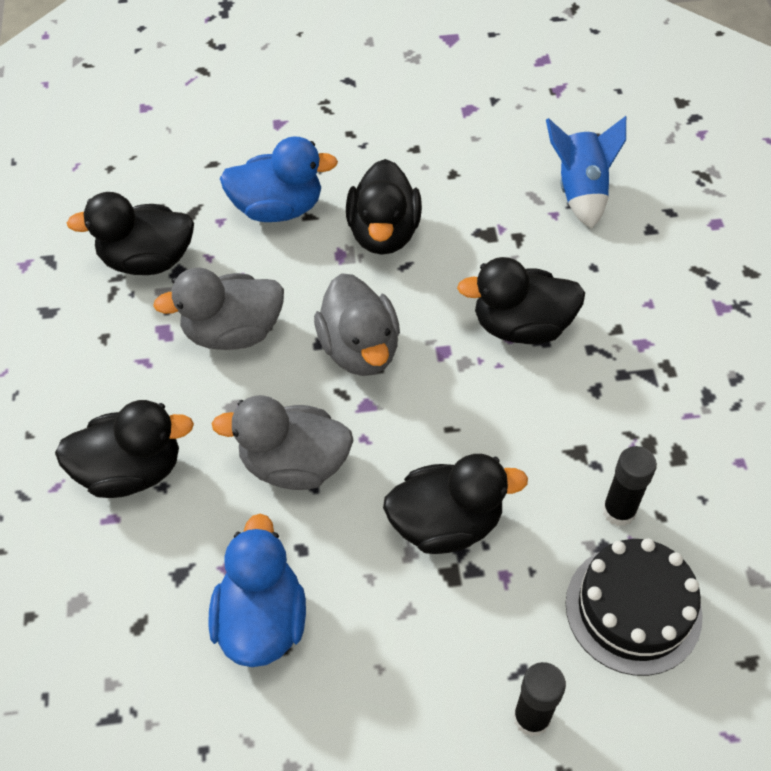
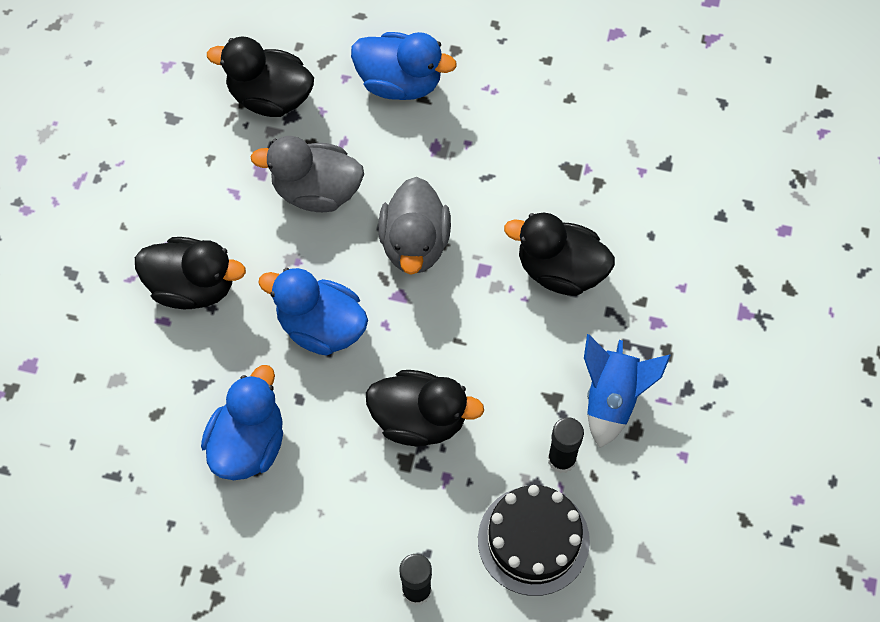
camera: 20 degrees right, 10 degrees up
(294, 464) = (321, 326): grey duck -> blue duck
(384, 233) = (481, 138): black duck -> none
(580, 191) = (677, 155): blue rocket -> blue rocket (612, 398)

